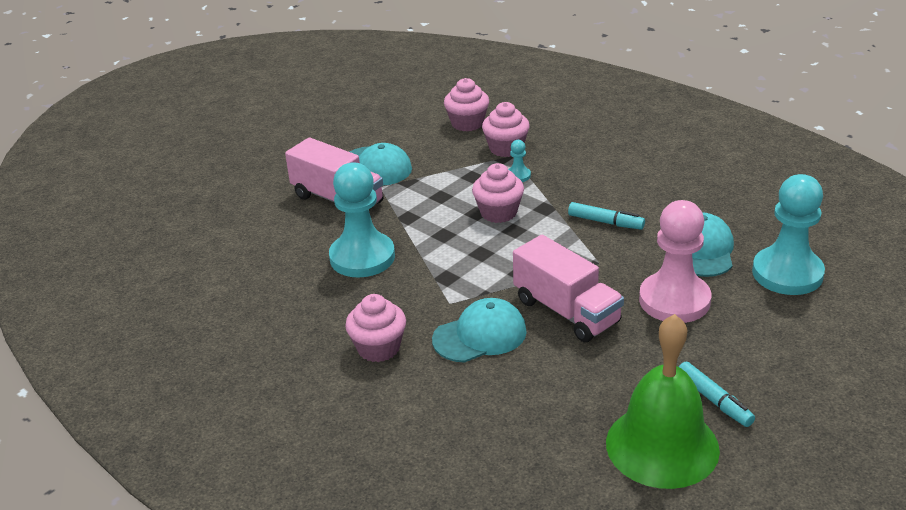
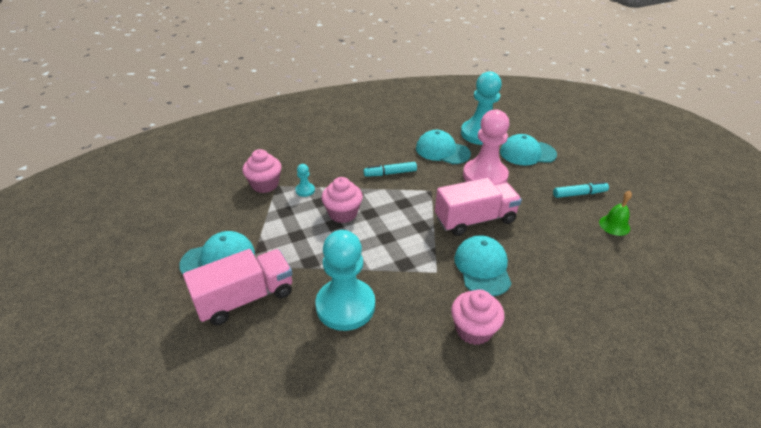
camera: 70 degrees left, 5 degrees up
(467, 123) = (210, 192): pink cupcake -> none
(605, 222) = (390, 173): turquoise marker -> turquoise marker turned 150 degrees counterclockwise
(662, 446) = (614, 225): green bell -> green bell, size x0.43
(780, 330) = (527, 153): none -> turquoise cap

